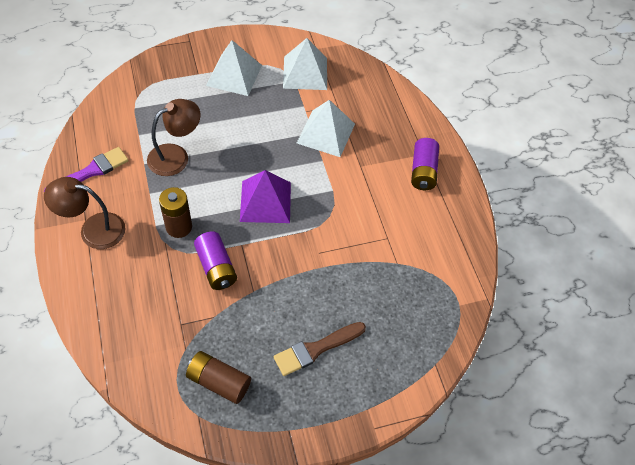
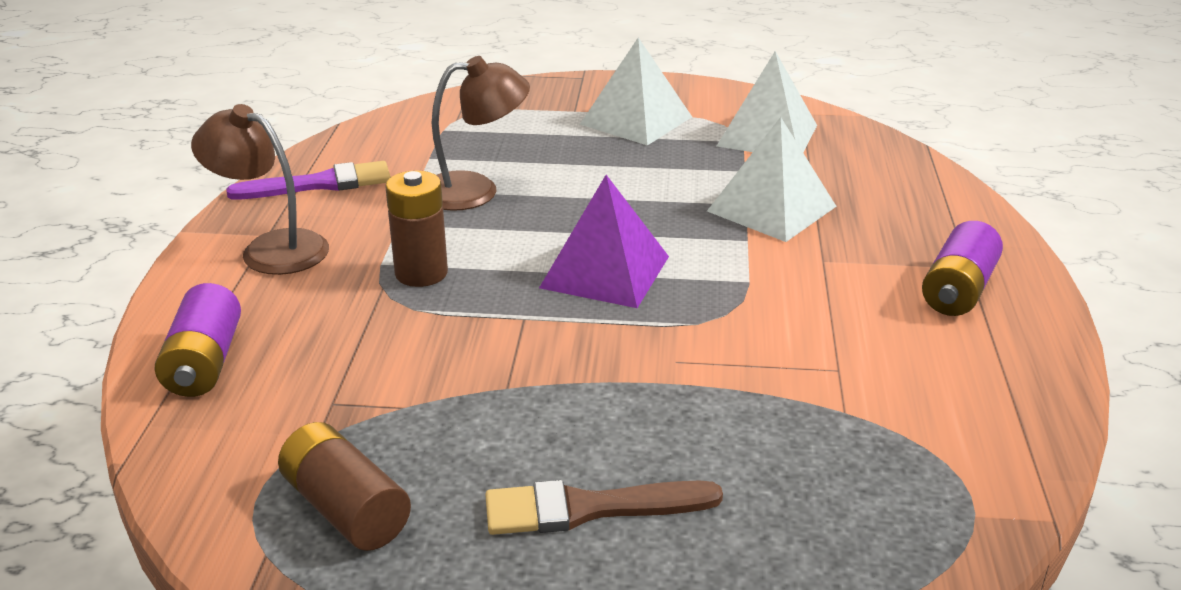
camera: 25 degrees right, 25 degrees down
(216, 267) = (454, 339): purple battery -> purple battery (204, 363)

